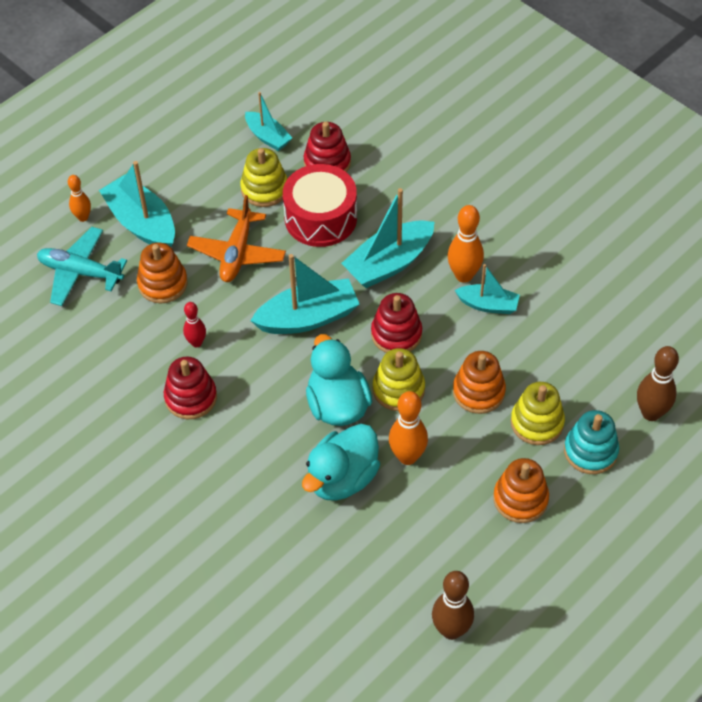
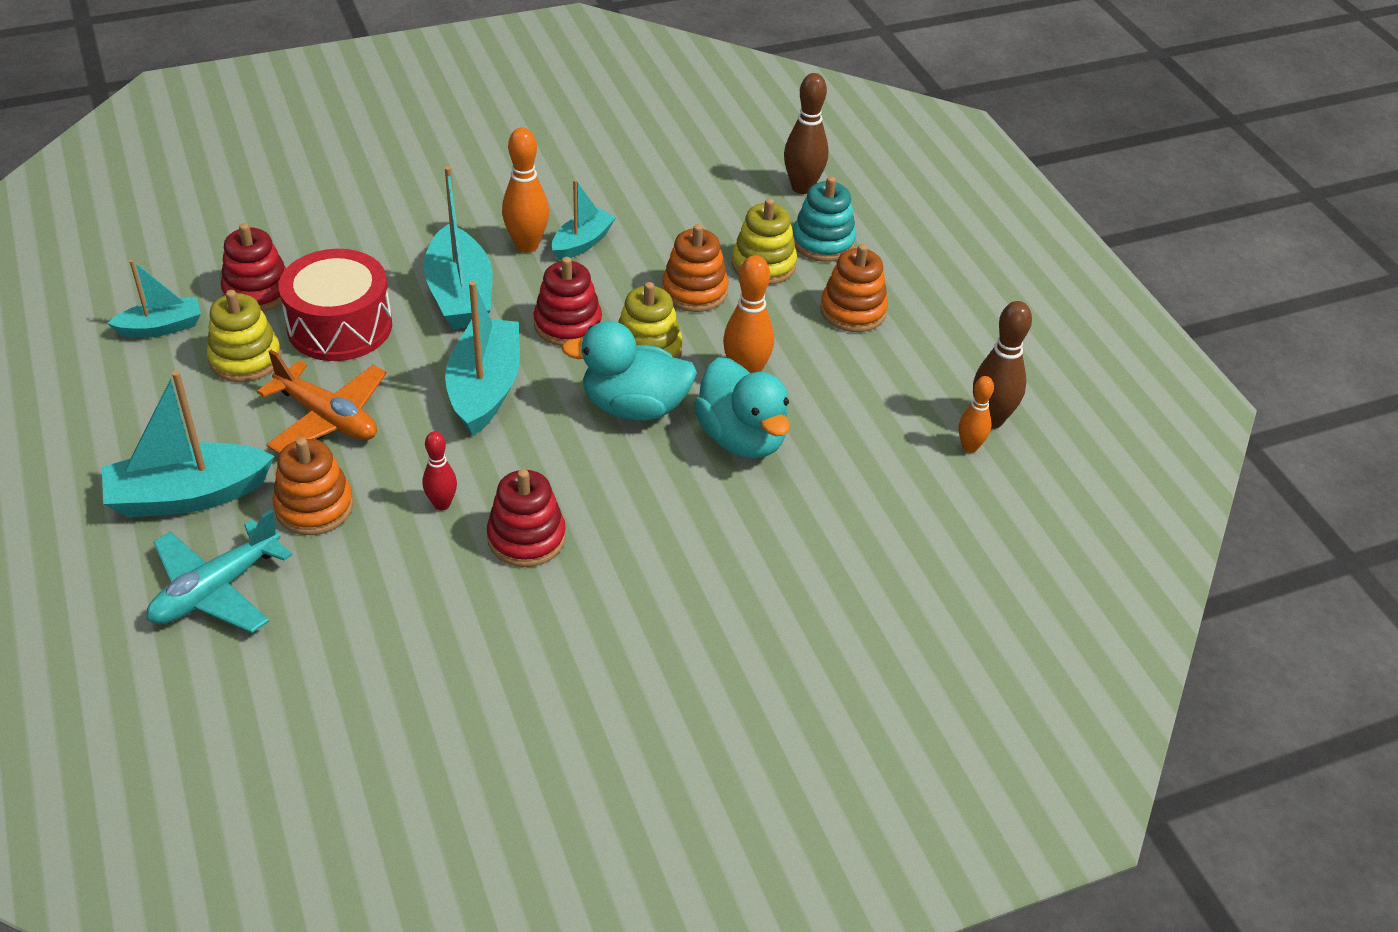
camera: 70 degrees left, 10 degrees down
(83, 217) = (116, 556): orange bowling pin -> orange bowling pin (969, 447)

